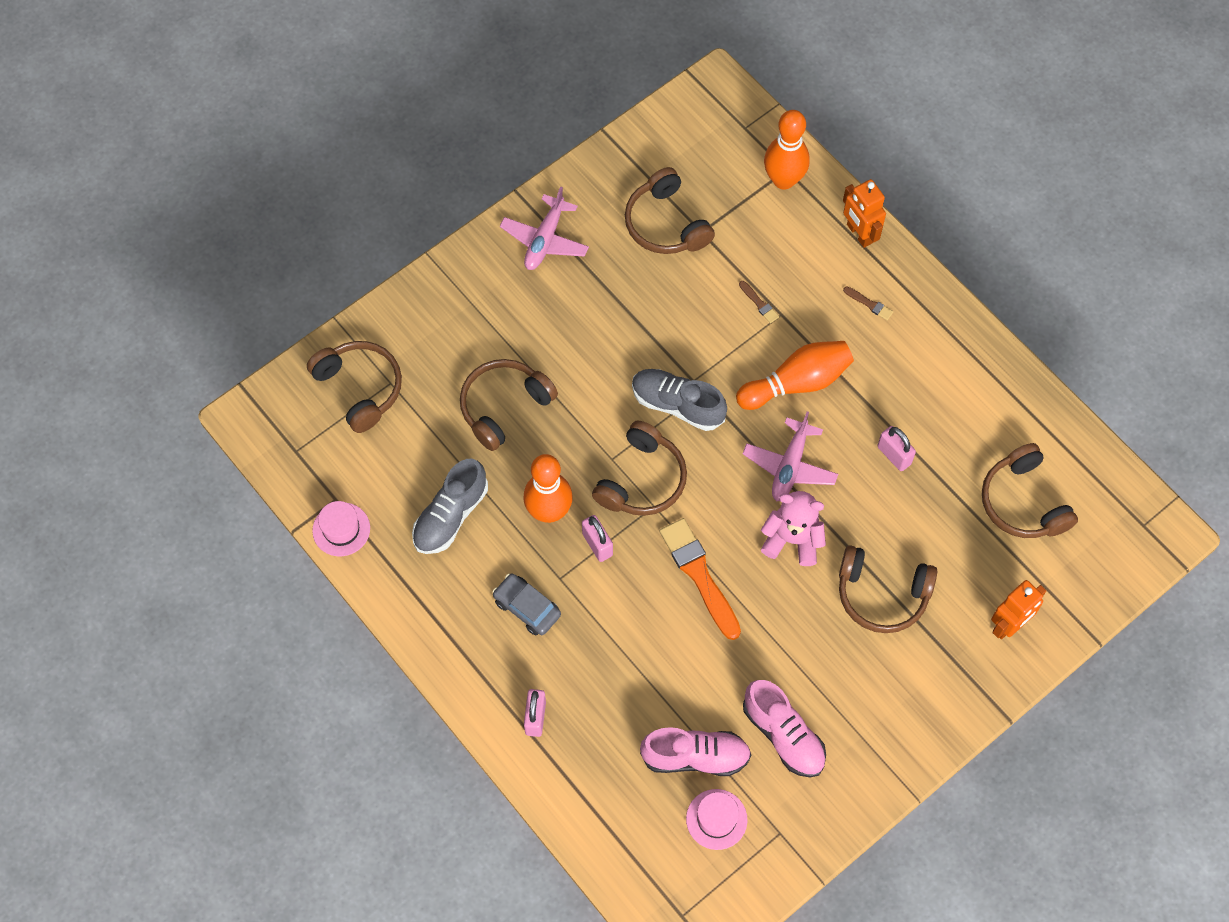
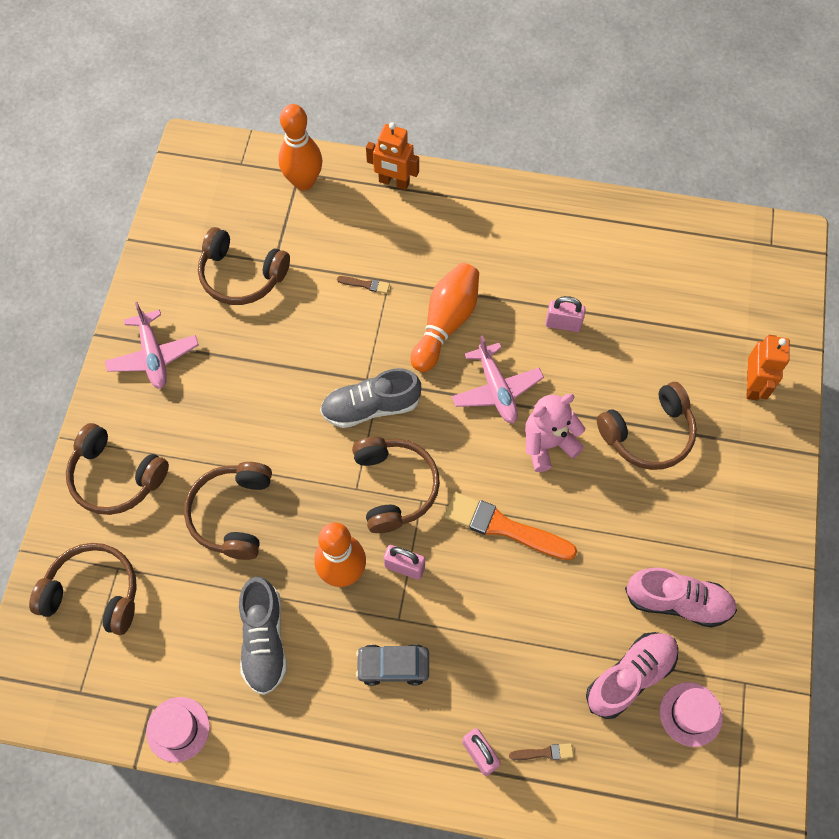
camera: 40 degrees left, 0 degrees up
(869, 304) = (446, 227): brown brush -> brown brush (544, 753)
(1023, 502) = (680, 289): brown headphones -> brown headphones (116, 477)

